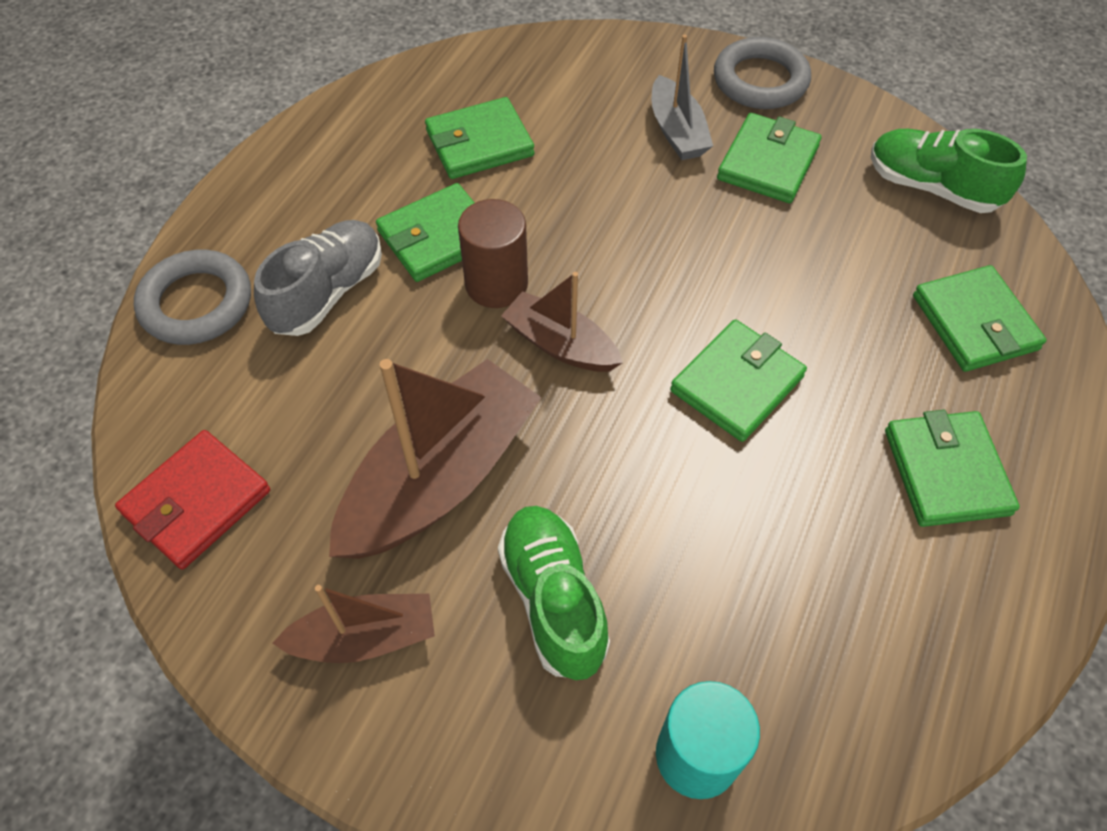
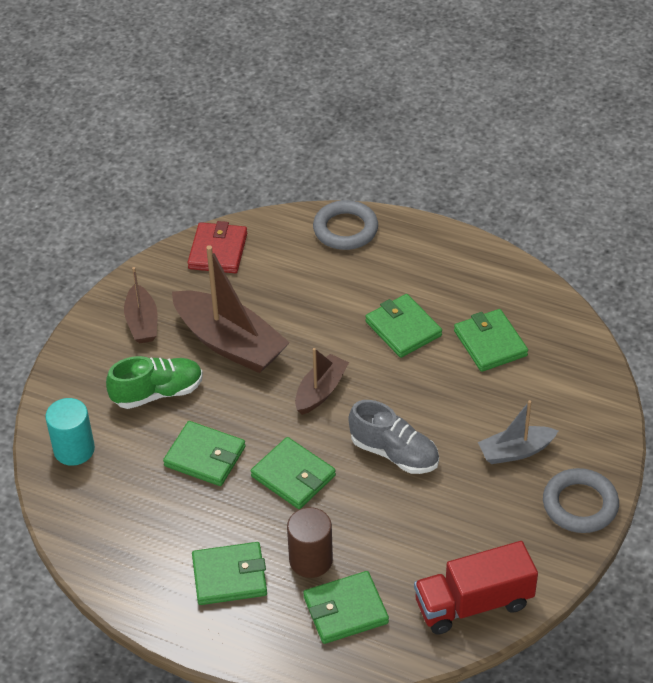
camera: 90 degrees right, 10 degrees down
(196, 502) = (218, 251): red wallet -> red wallet turned 60 degrees clockwise
(327, 292) = (356, 283): grey shoe -> grey shoe (394, 453)
(496, 284) = (366, 359): brown cylinder -> brown cylinder (311, 560)
(768, 163) = (489, 504): green wallet -> green wallet (205, 456)
(932, 187) = (473, 603): green shoe -> red truck

